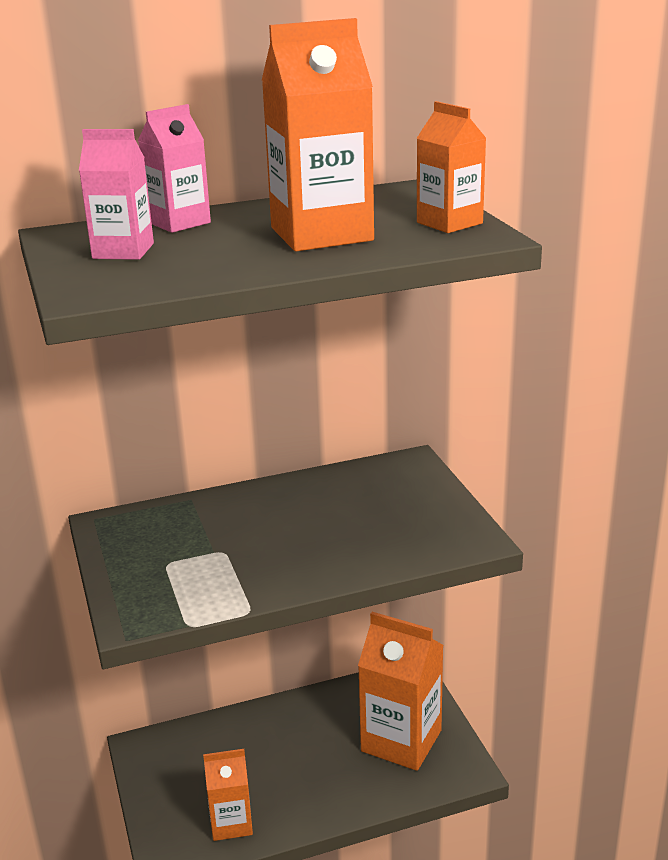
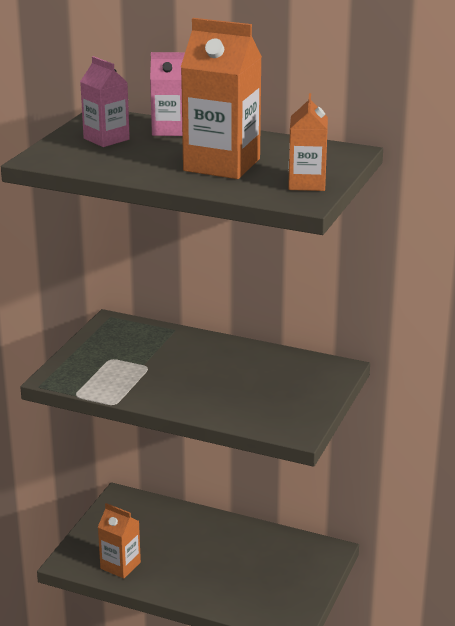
camera: 40 degrees right, 0 degrees up
(401, 741) = (272, 582): orange carton -> none

